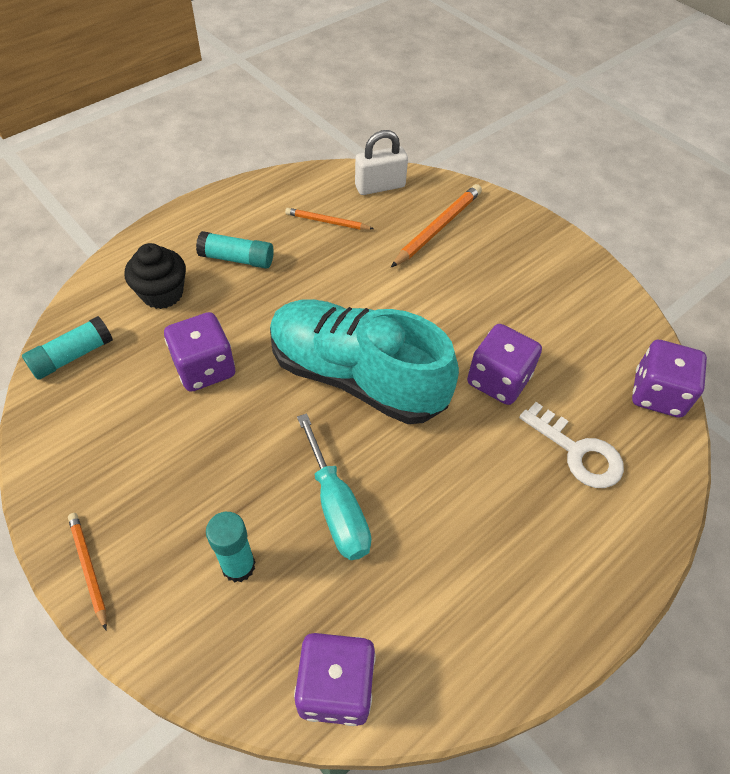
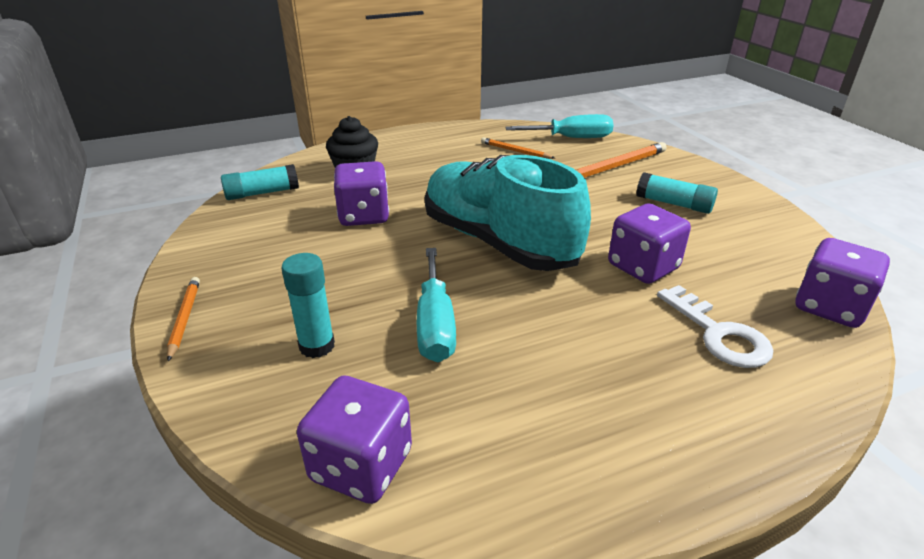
camera: 20 degrees right, 20 degrees down
(237, 259) = (427, 161): turquoise glue stick -> turquoise glue stick (674, 204)
(380, 186) = (571, 138): white padlock -> turquoise screwdriver

